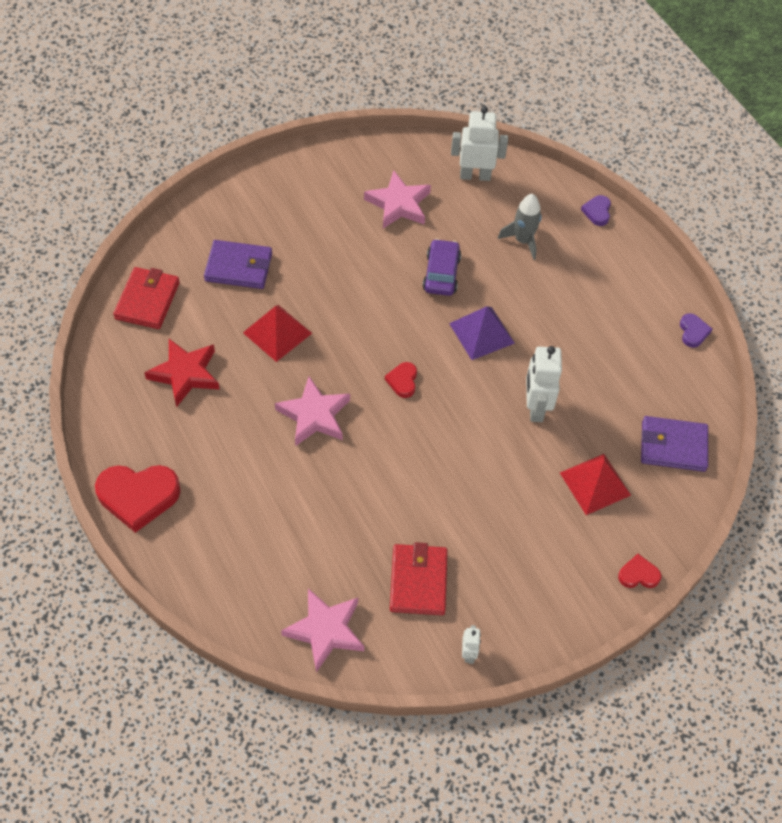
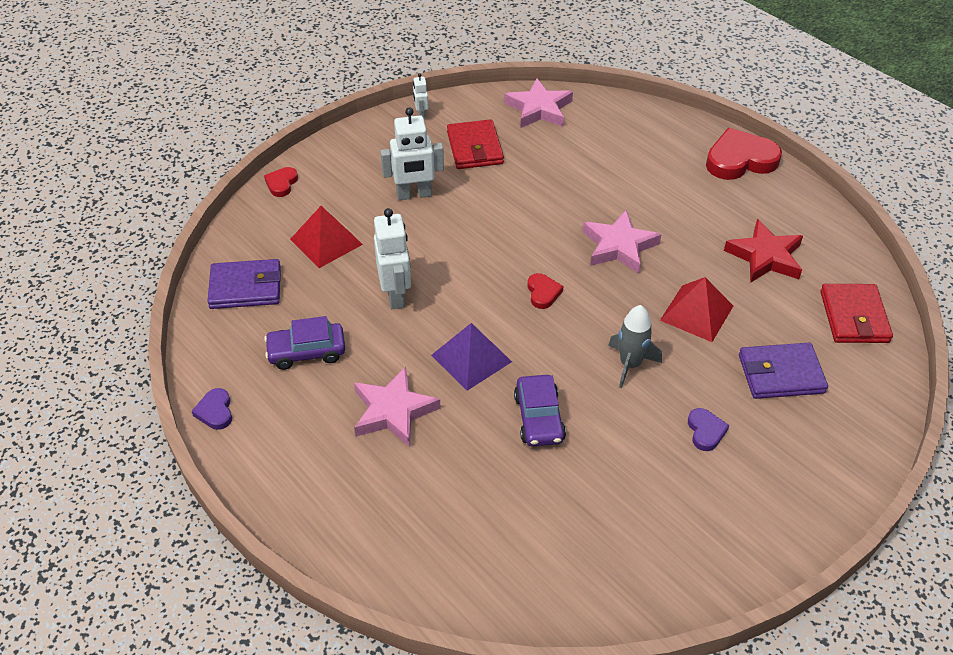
camera: 170 degrees right, 10 degrees down
(398, 204) = (627, 503): pink star -> pink star (393, 411)
(475, 175) = (536, 576): white robot -> white robot (414, 195)
(523, 241) = (445, 486): grey rocket -> grey rocket (630, 364)
(597, 212) = (347, 556): purple heart -> purple heart (705, 431)
(618, 368) = (306, 352): none -> purple car
(638, 574) = (281, 183): red heart -> red heart turned 120 degrees clockwise

